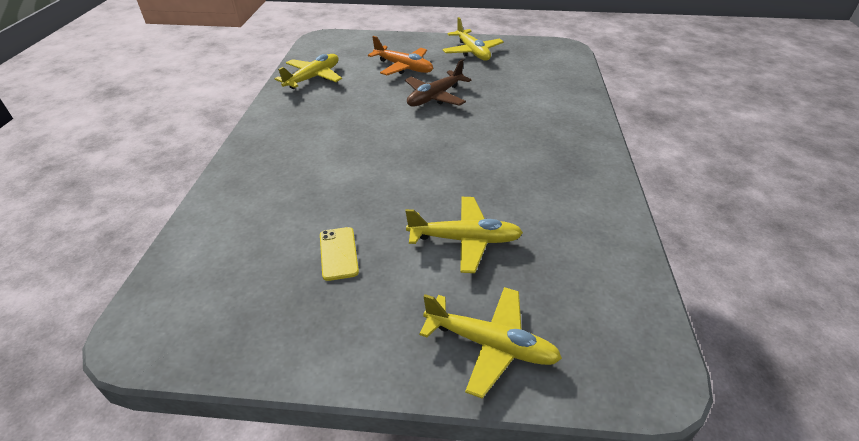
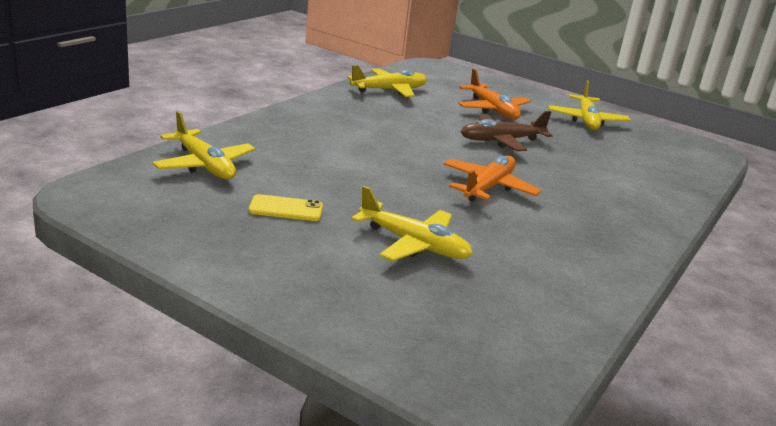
camera: 25 degrees right, 15 degrees down
(338, 253) = (286, 209): yellow phone -> yellow phone turned 75 degrees clockwise
(465, 150) = (488, 187): none -> orange plane
(490, 344) = (359, 314): yellow plane -> yellow plane (204, 165)

